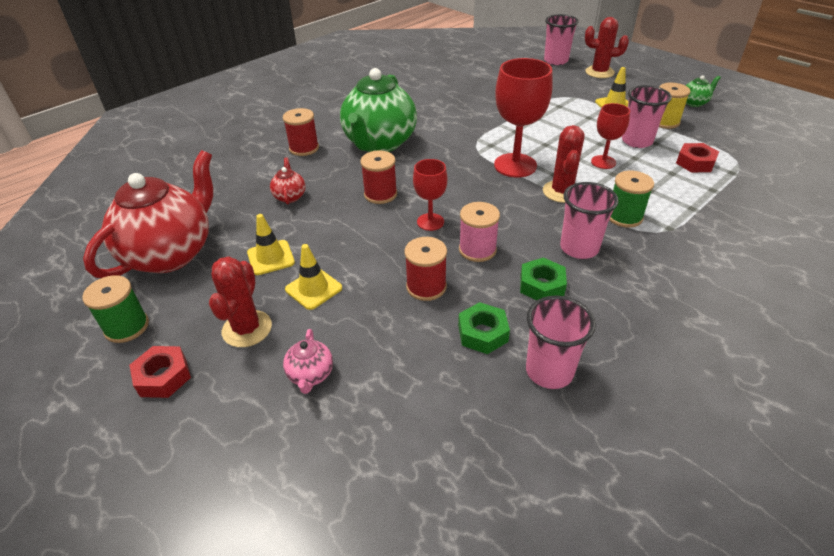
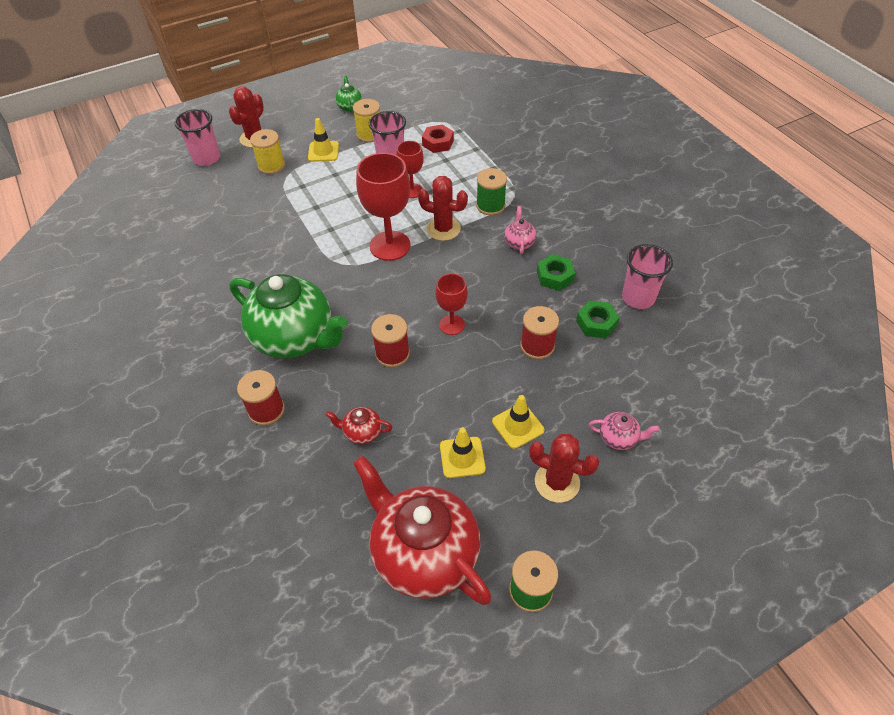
camera: 75 degrees left, 10 degrees up
(163, 376) = (602, 551): red nut -> none
(477, 249) = (501, 302): pink spool -> none
(572, 87) = (271, 165): none -> yellow spool
(579, 248) = (519, 242): pink cup -> pink teapot

